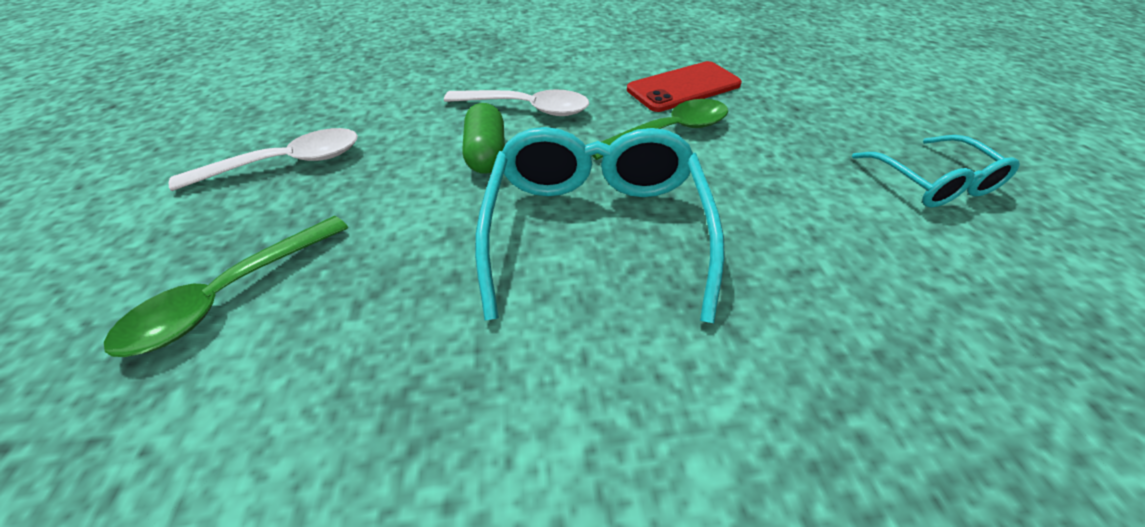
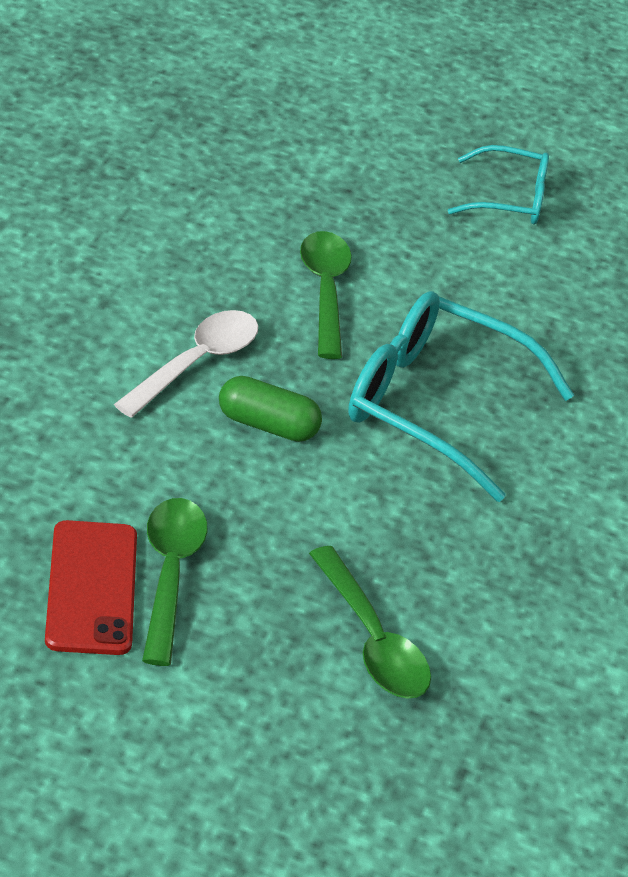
camera: 70 degrees left, 5 degrees down
(287, 163) = (170, 574): white spoon -> green spoon
(683, 87) = (247, 234): red phone -> red phone (92, 588)

